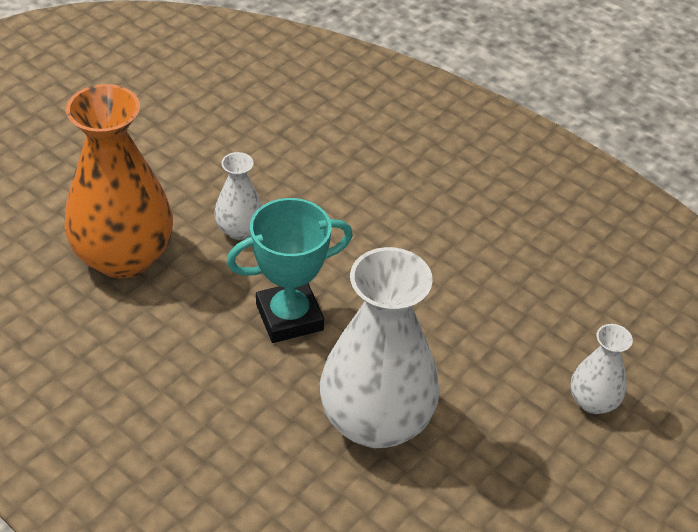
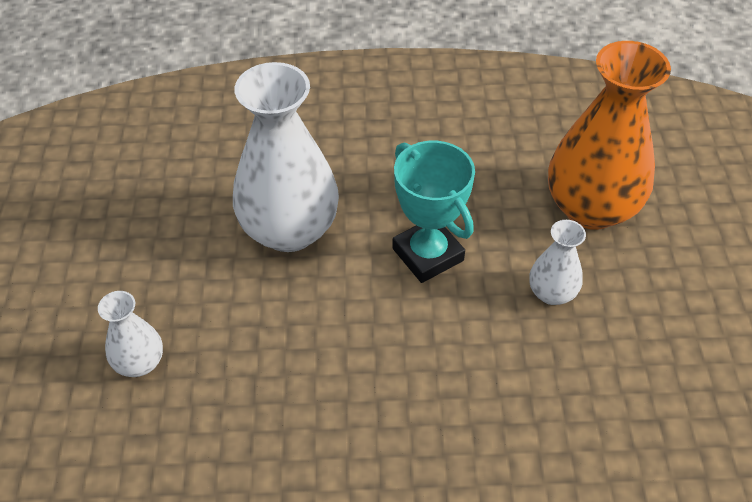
camera: 140 degrees right, 5 degrees up
(289, 317) = (428, 254): turquoise trophy -> turquoise trophy turned 60 degrees counterclockwise

